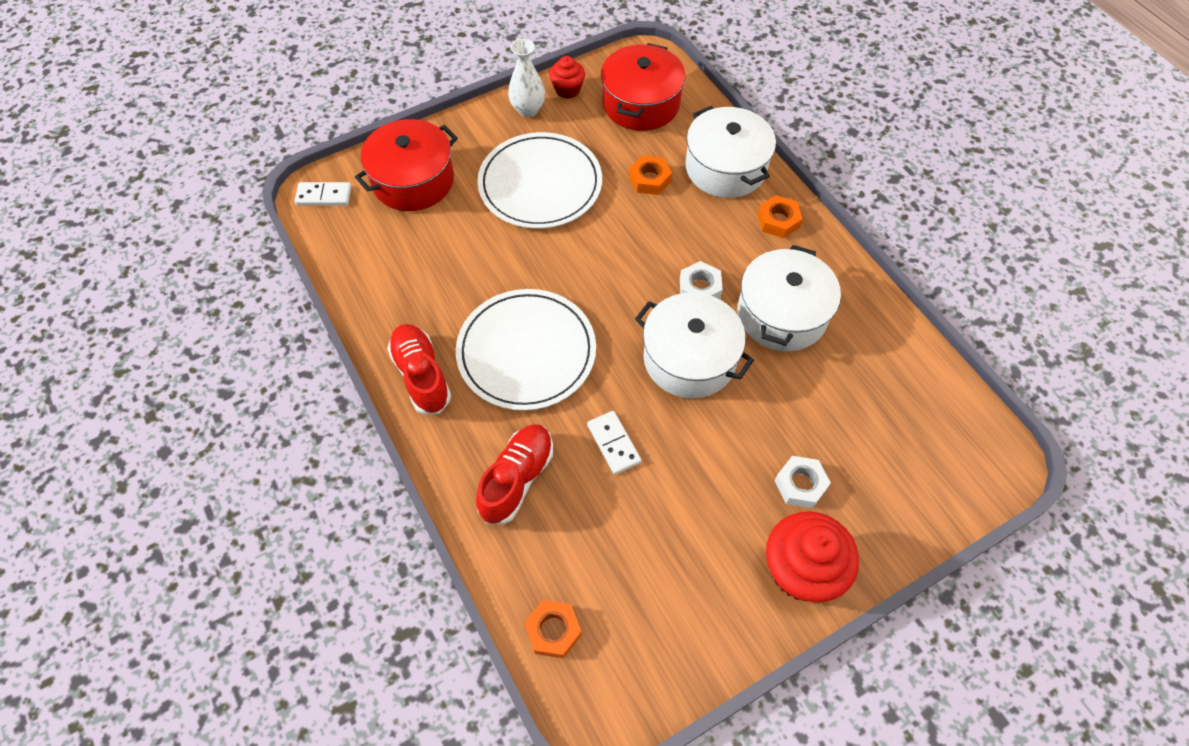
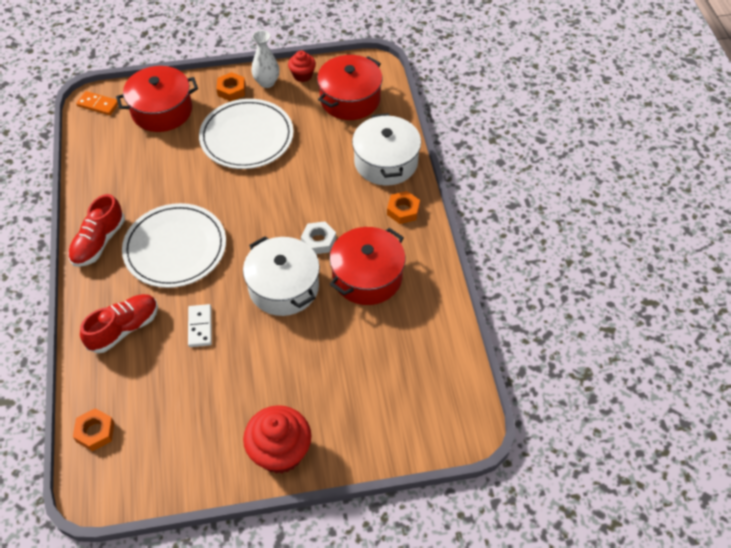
camera: 20 degrees right, 5 degrees down
(324, 196) = (98, 104): white domino -> orange domino
(421, 375) = (99, 242): red shoe -> red shoe turned 150 degrees counterclockwise
(650, 179) = (326, 155): orange nut -> orange nut (231, 90)
(782, 314) = (367, 276): white pot -> red pot
(800, 484) = (312, 396): white nut -> none

